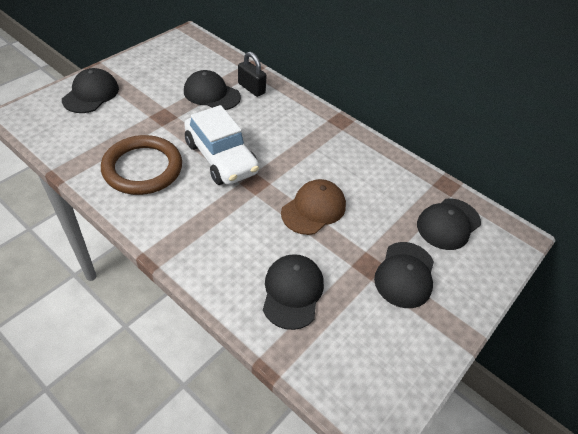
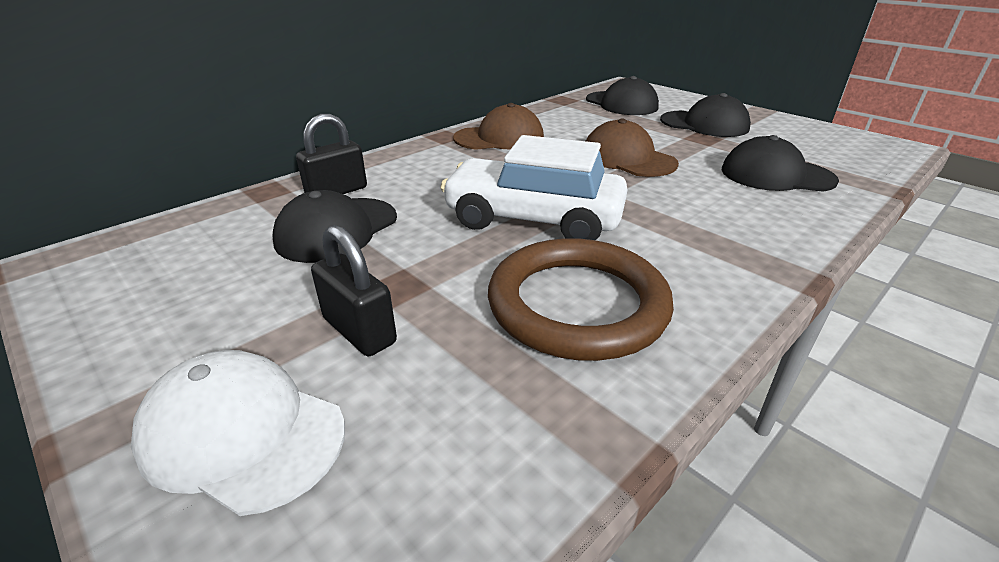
camera: 80 degrees left, 15 degrees down
(91, 94) = (242, 433): black cap -> white cap
(135, 110) = (359, 330): none -> black padlock
(221, 158) = (533, 219): white car -> white car turned 135 degrees counterclockwise
(342, 146) = (499, 138): none -> brown cap

